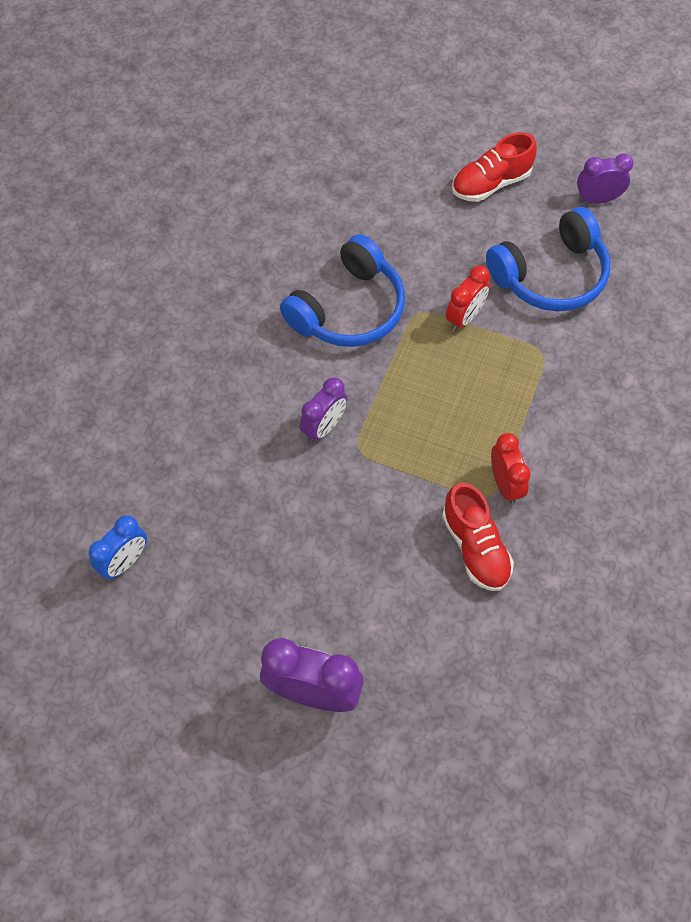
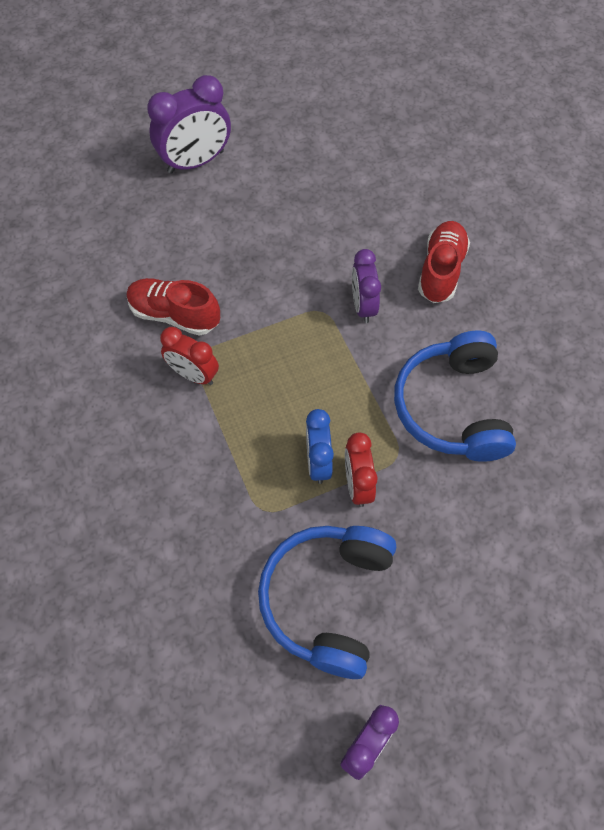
camera: 135 degrees right, 0 degrees up
(125, 561) = (383, 136): blue clock -> blue clock (318, 462)
(491, 183) = (482, 657): red shoe -> red shoe (441, 270)

